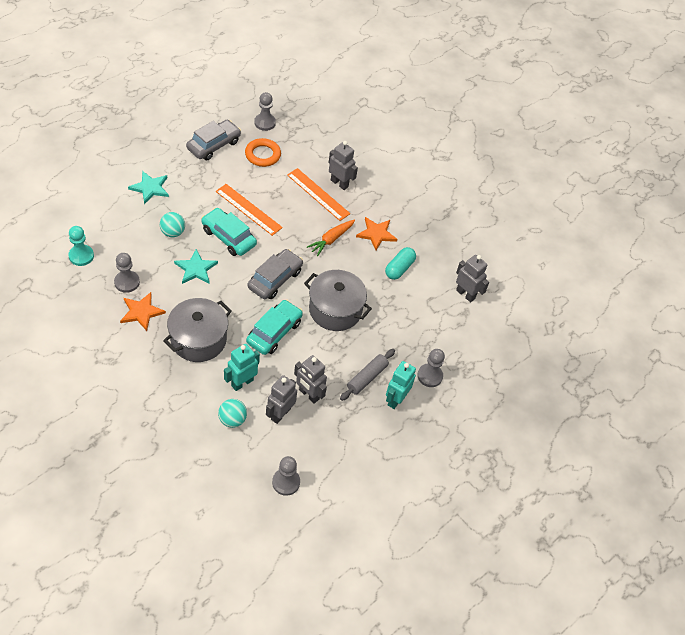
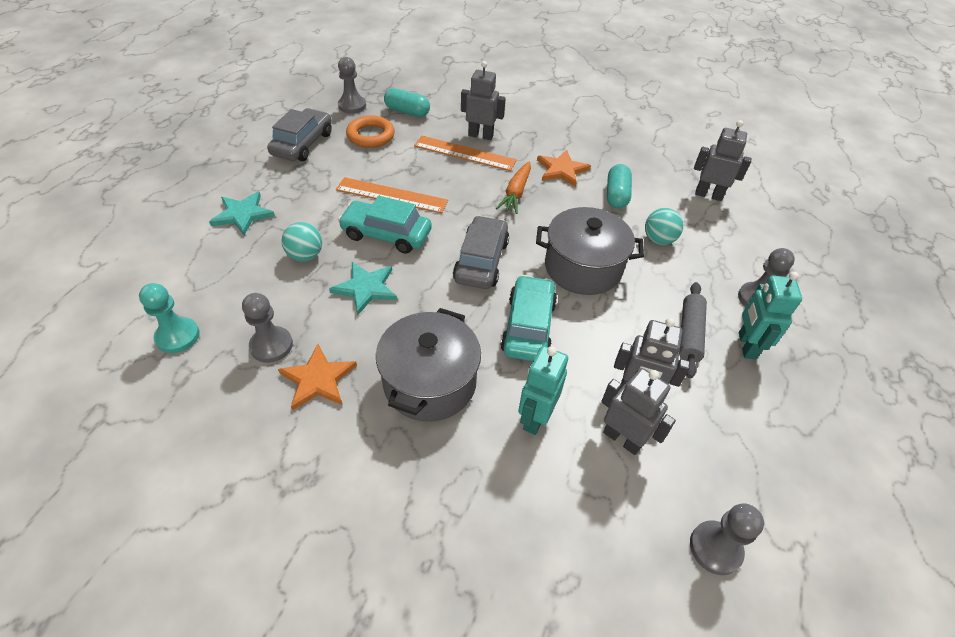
camera: 20 degrees left, 5 degrees down
(232, 419) = (562, 483): turquoise ball -> turquoise ball (658, 240)
(280, 414) = (622, 439): grey robot -> grey robot turned 120 degrees clockwise
(300, 142) = (407, 112): none -> turquoise capsule

